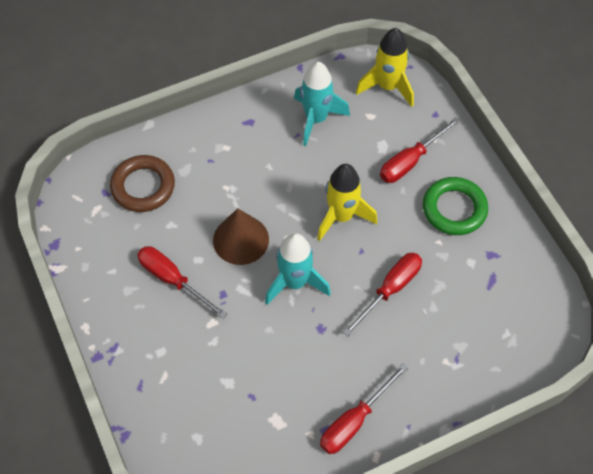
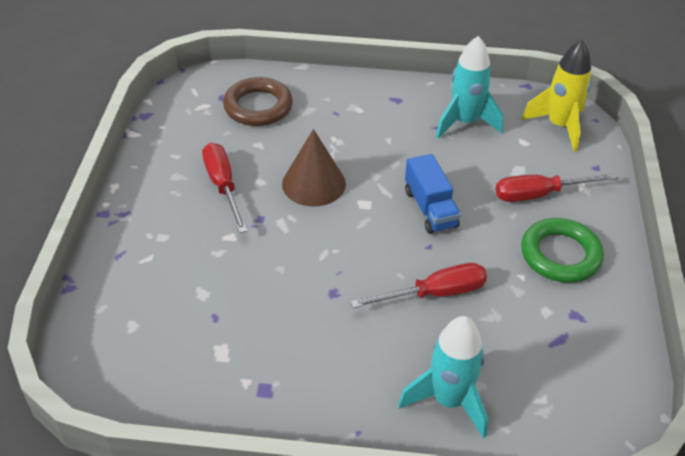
camera: 30 degrees right, 15 degrees down
(295, 282) = (338, 241): turquoise rocket -> turquoise rocket (448, 400)
(341, 216) = (430, 209): yellow rocket -> blue truck
(354, 421) = (301, 395): red screwdriver -> none

